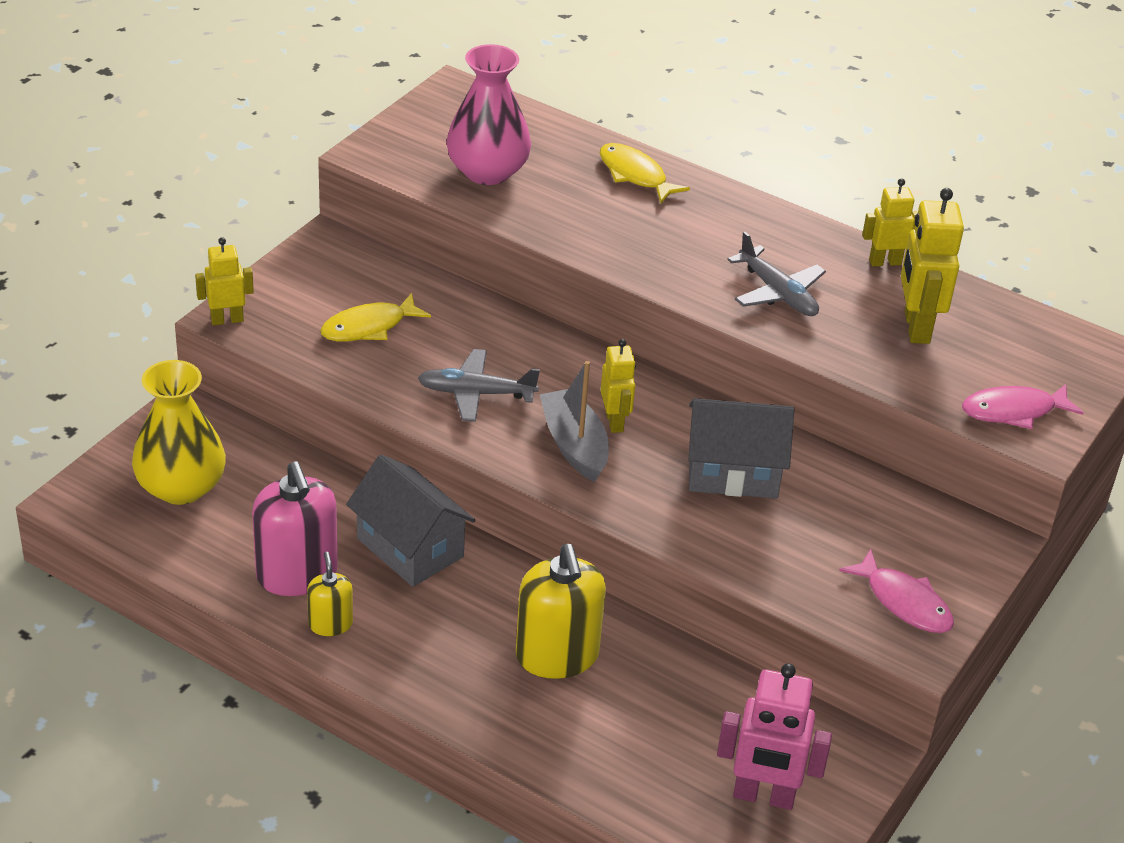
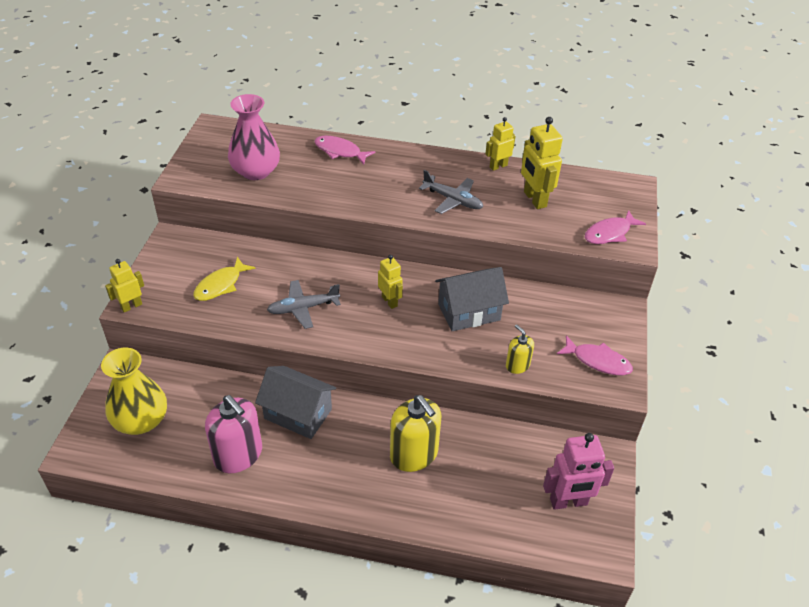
camera: 20 degrees left, 5 degrees up
(330, 624) = (273, 481): yellow soap dispenser -> yellow soap dispenser (517, 365)
(574, 445) = (374, 323): grey boat -> none
(635, 175) = (340, 151): yellow fish -> pink fish

